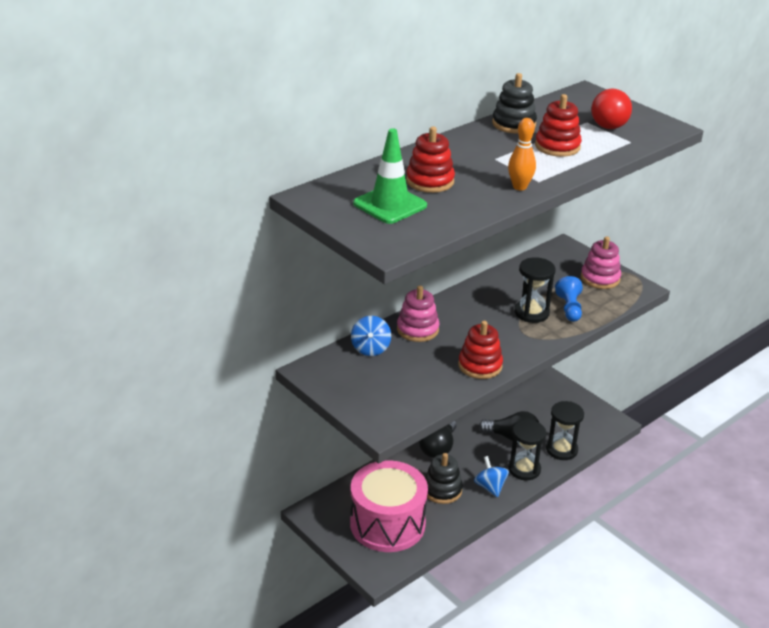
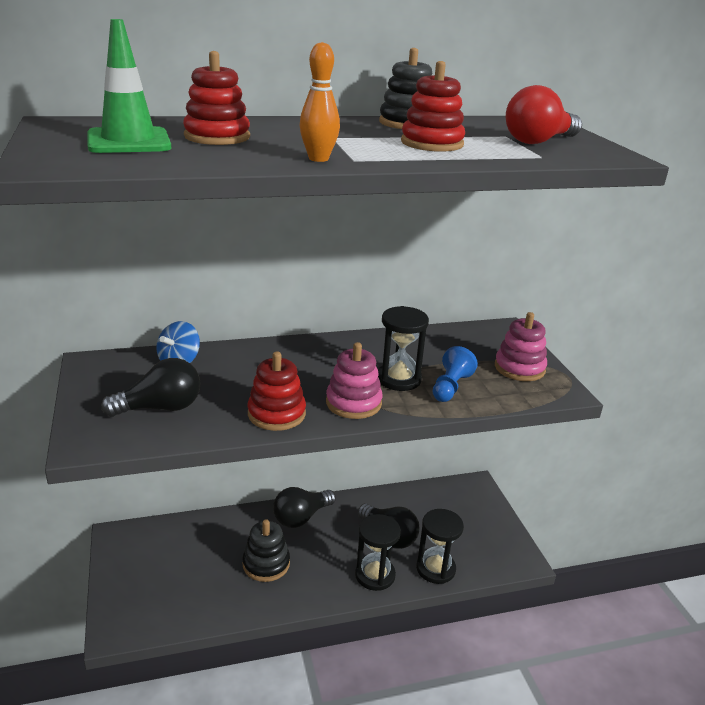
camera: 25 degrees right, 5 degrees down
(387, 524) = (177, 578): pink drum -> none
(400, 387) = (160, 408): none -> black light bulb
(417, 329) = (251, 359): pink stacking toy -> pink stacking toy (353, 403)
(490, 487) = (320, 581): blue spinning top -> none

